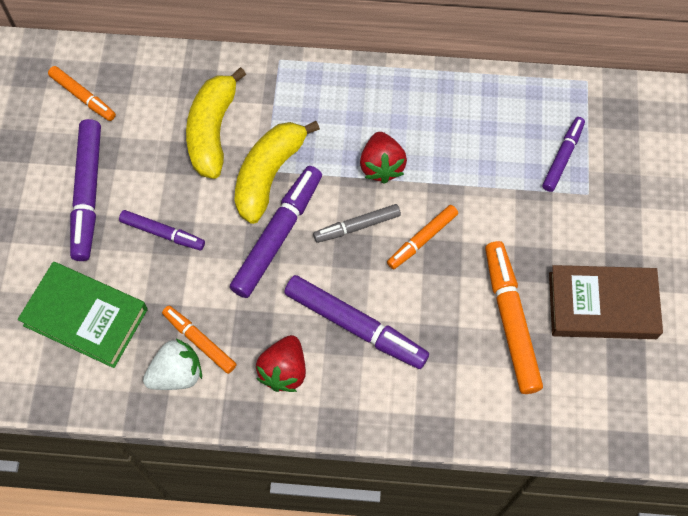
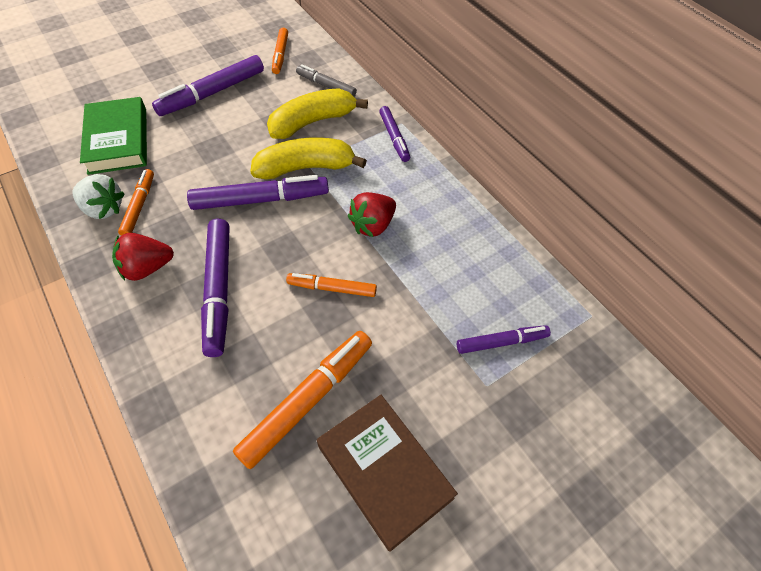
camera: 50 degrees right, 10 degrees down
(162, 233) = (212, 141): purple marker -> purple marker (394, 138)
(357, 226) = (307, 240): grey marker -> grey marker (326, 86)

